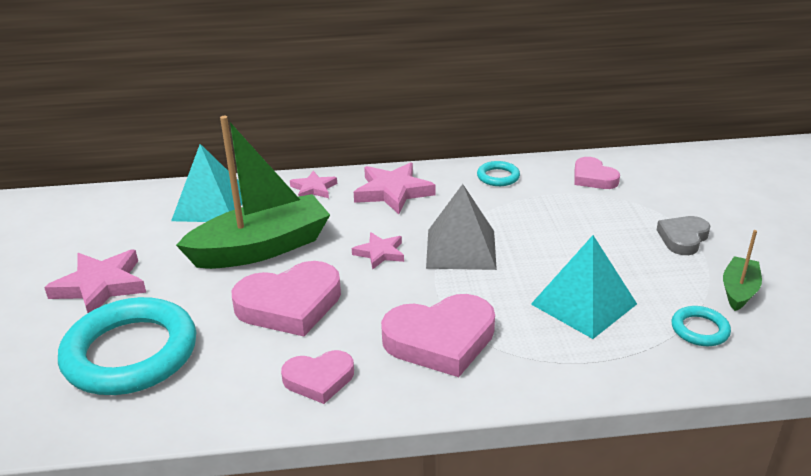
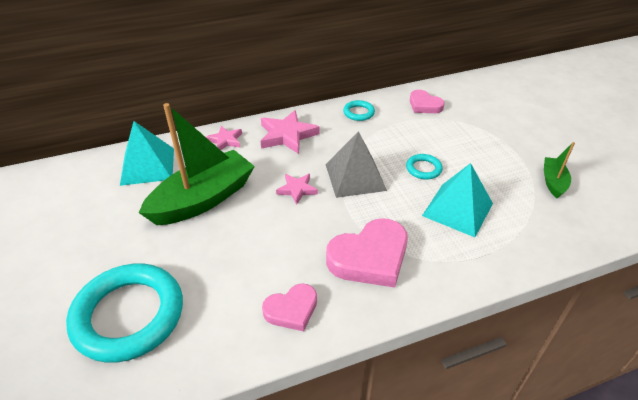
camera: 15 degrees left, 10 degrees up
(101, 286) = (80, 256): pink star -> none
(290, 304) = (244, 246): pink heart -> none
(683, 238) = (502, 146): grey heart -> none
(699, 329) = (541, 217): turquoise ring -> turquoise ring (423, 169)

